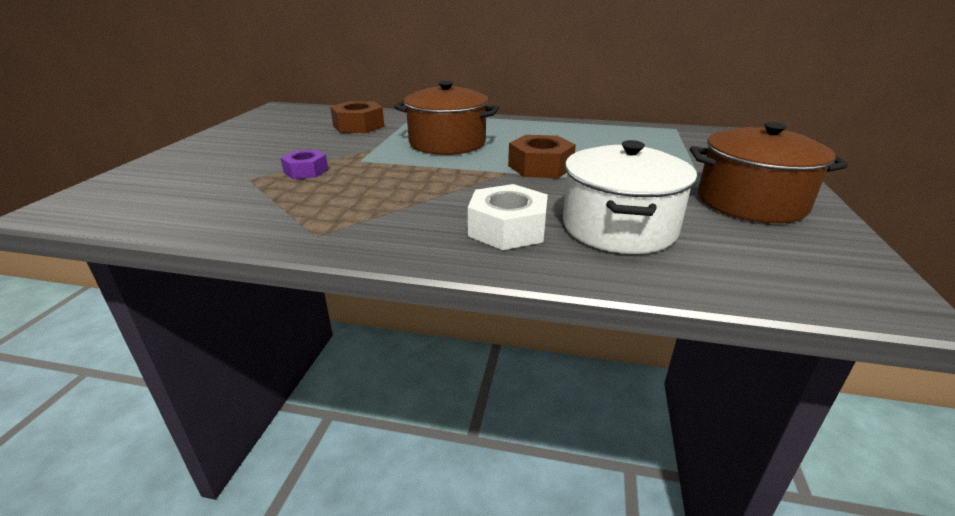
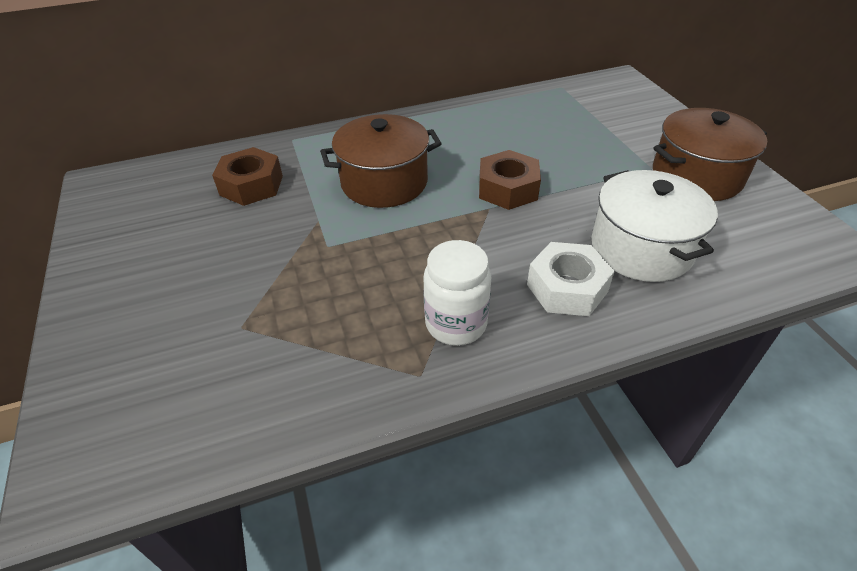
camera: 30 degrees left, 15 degrees up
(306, 171) = (290, 287): purple nut -> none
(384, 219) = (456, 324): none -> white jar

